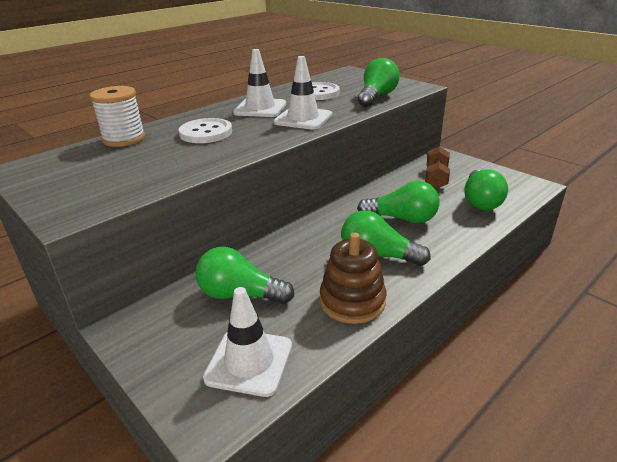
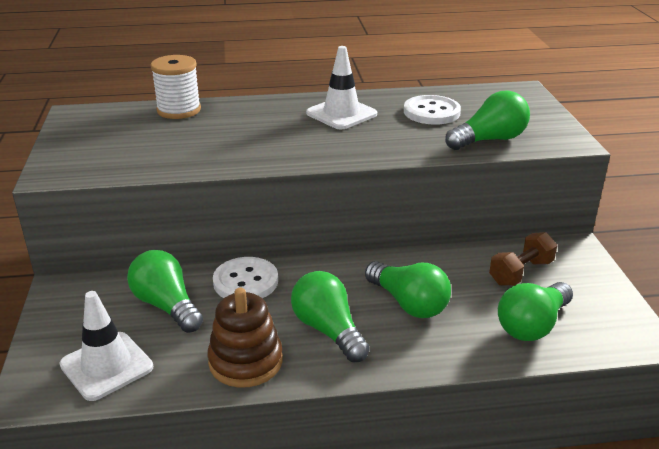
camera: 35 degrees right, 0 degrees up
(206, 133) = (251, 127): white button -> white button (245, 281)
(303, 119) = (363, 142): white traffic cone -> none

